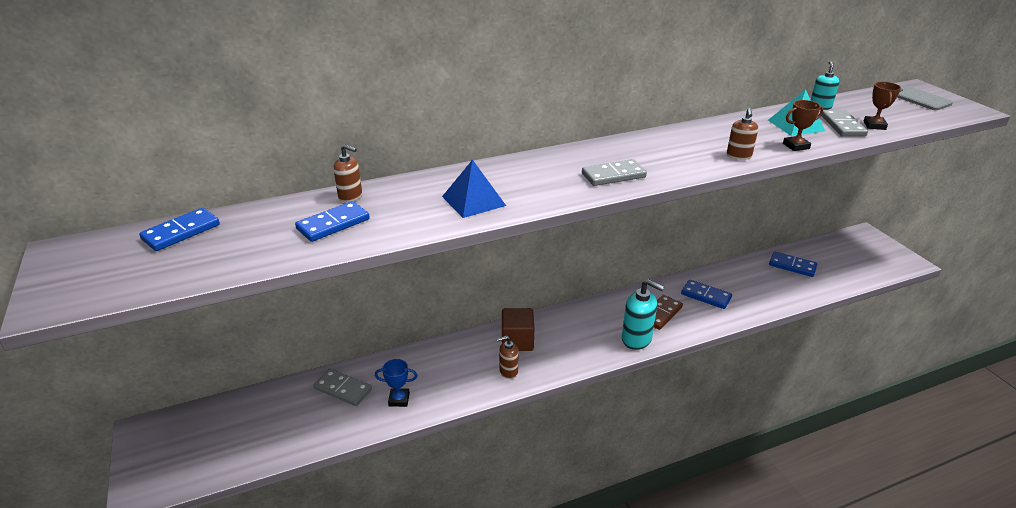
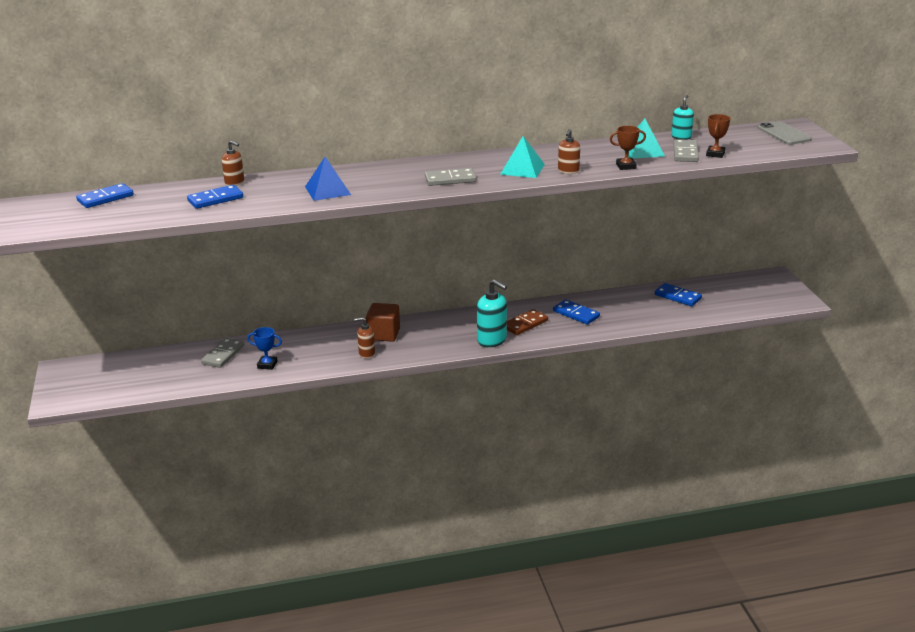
camera: 10 degrees right, 5 degrees down
(343, 389) = (223, 355): grey domino -> grey domino turned 75 degrees clockwise
(686, 156) = (522, 169): none -> turquoise pyramid

